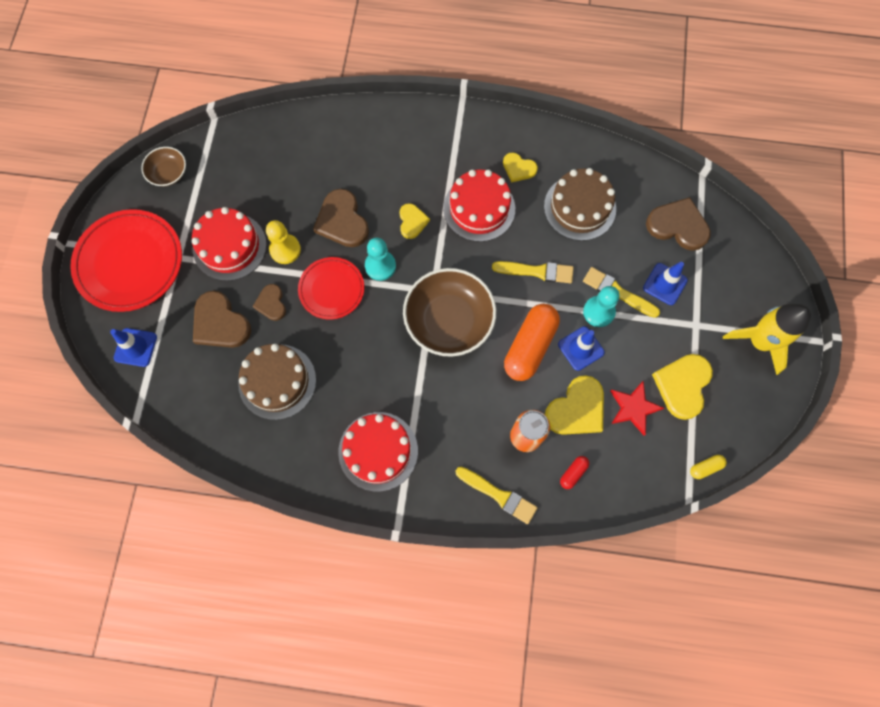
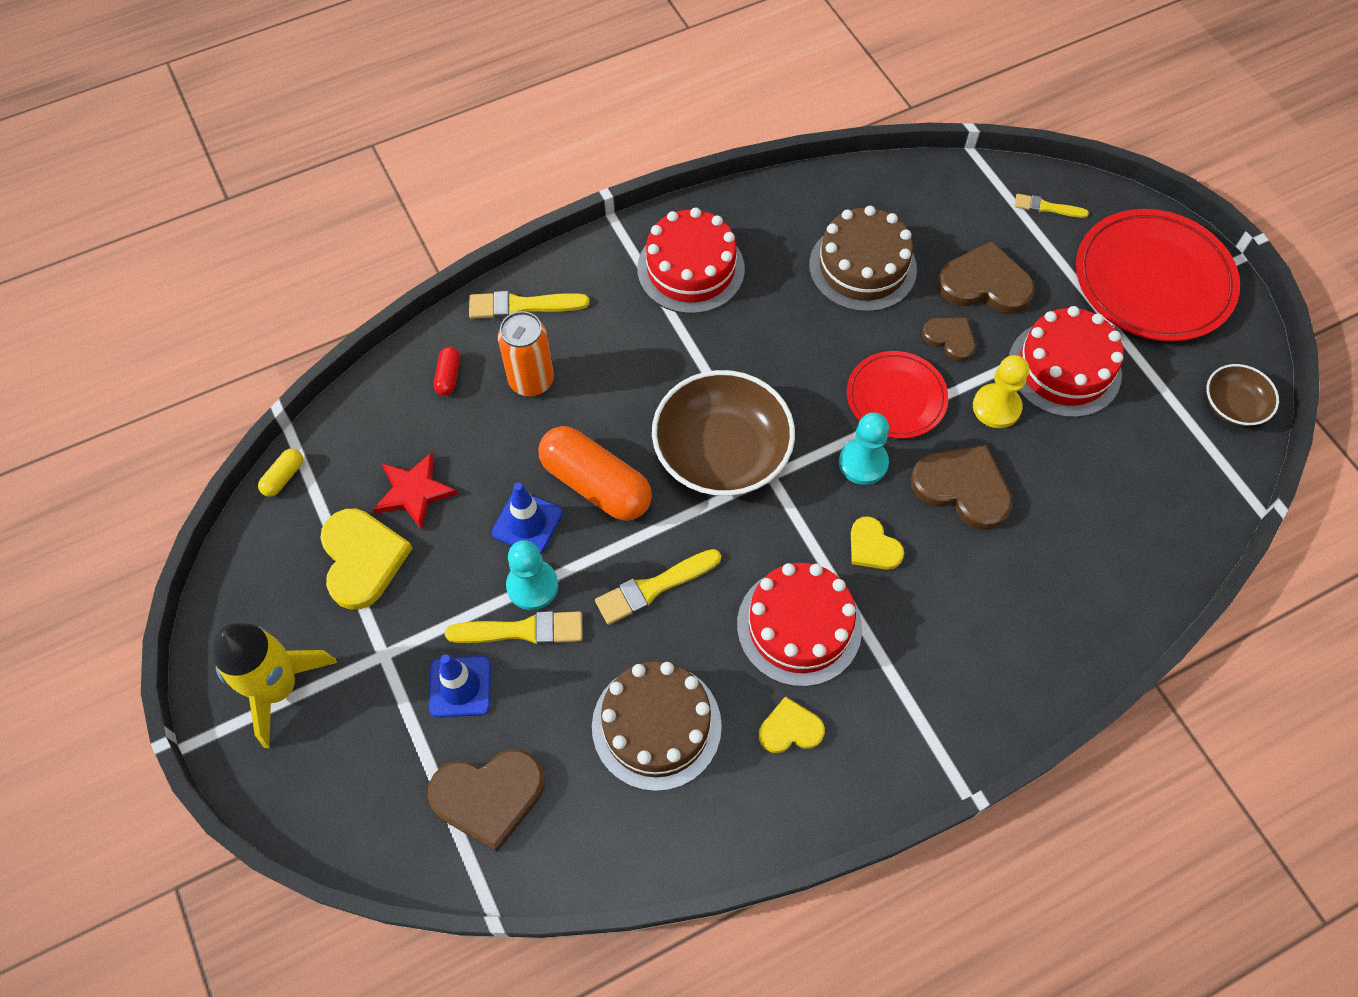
camera: 145 degrees right, 10 degrees down
(135, 347) = (1046, 207): blue traffic cone -> yellow brush
(530, 346) = (596, 484): orange capsule -> orange capsule turned 45 degrees counterclockwise
(576, 409) = (487, 447): yellow heart -> none

